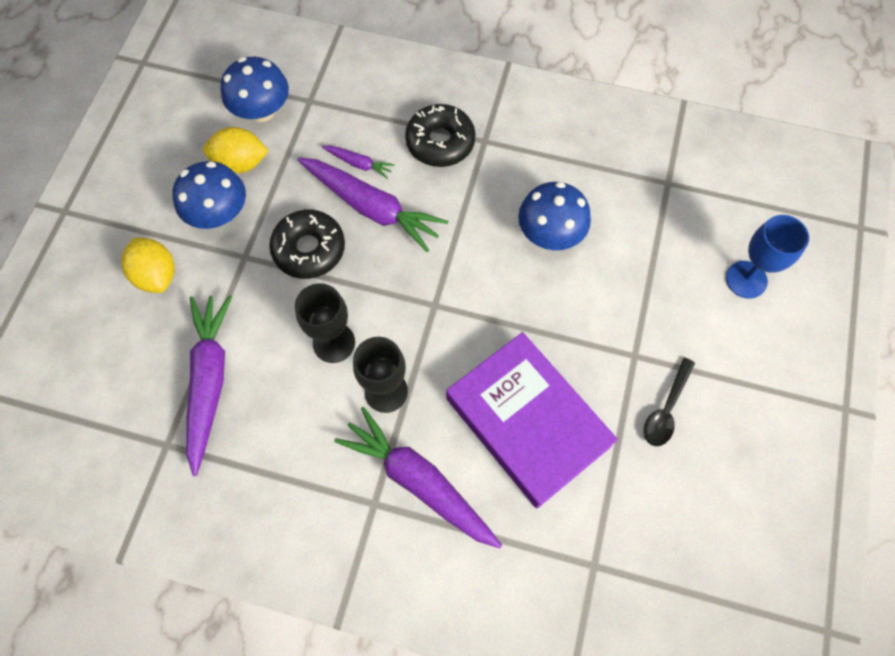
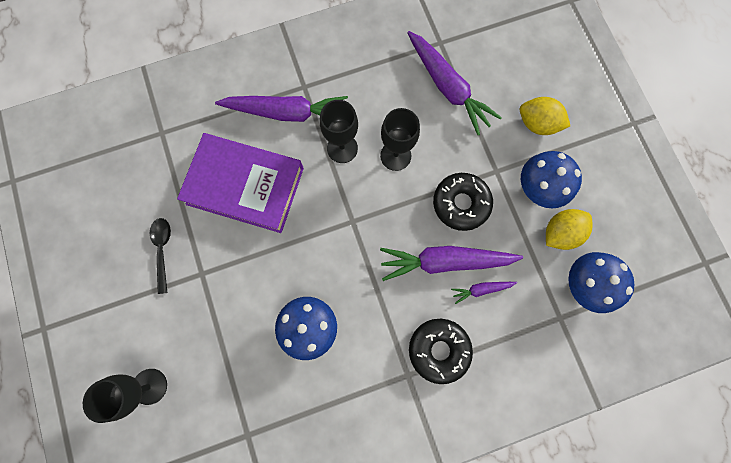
camera: 145 degrees right, 10 degrees up
(746, 279) = (149, 386): blue goblet -> black goblet

